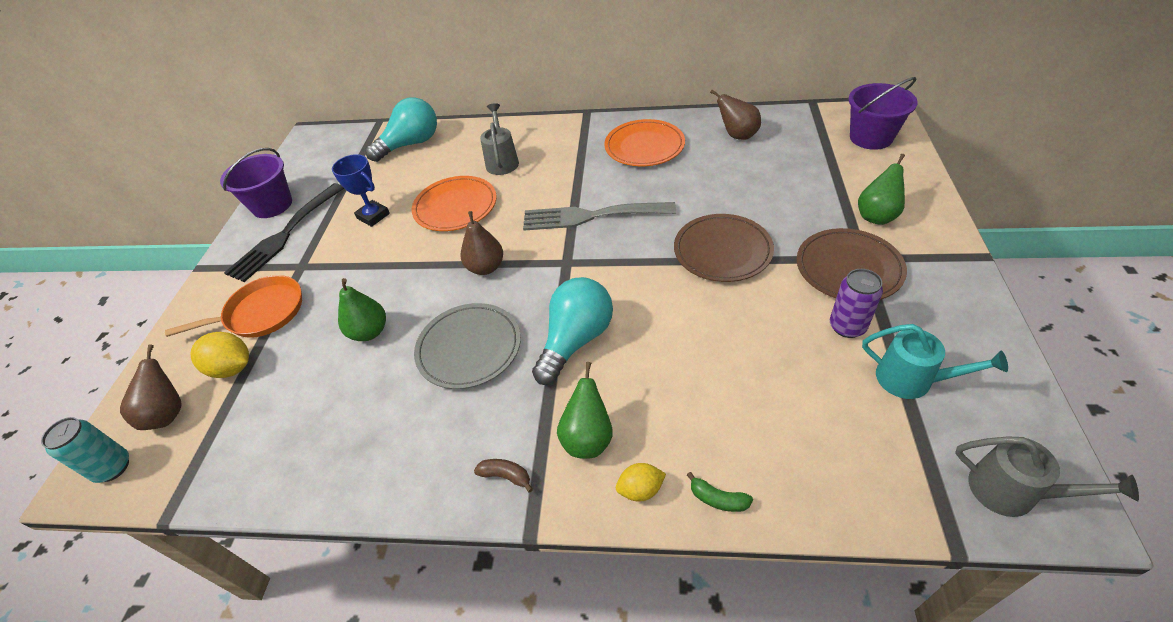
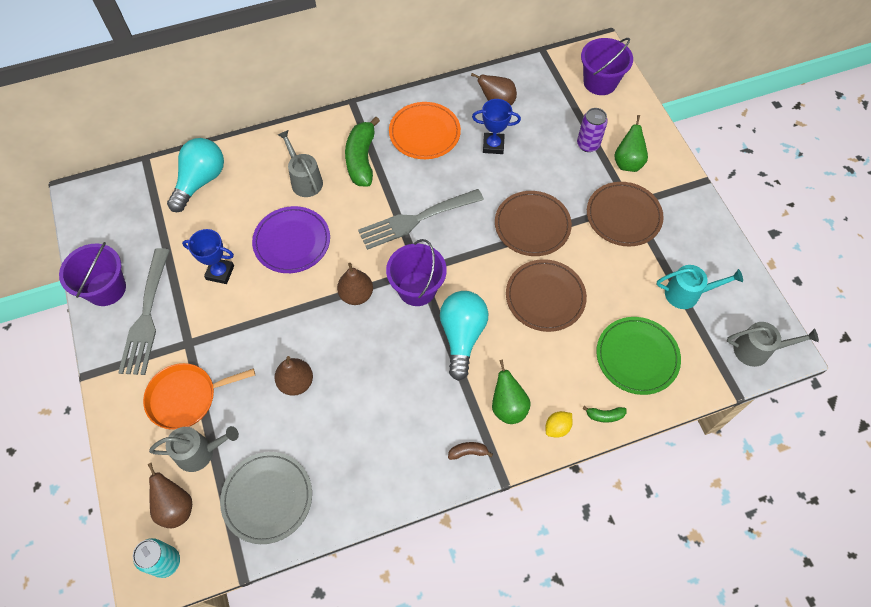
camera: 30 degrees left, 15 degrees up
(232, 368) = (200, 452): yellow lemon -> grey watering can
(261, 313) = (186, 397): orange pan -> orange pan turned 150 degrees counterclockwise
(285, 235) = (146, 316): black fork -> grey fork
(369, 332) = (296, 382): green pear -> brown pear
(455, 207) = (292, 242): orange plate -> purple plate
(469, 348) = (386, 369): grey plate -> grey plate (267, 498)
(553, 279) = (417, 289): none -> purple bucket
(567, 155) = (361, 159): none -> green banana
(702, 328) = (545, 297): none -> brown plate
(714, 170) = (493, 145): none -> blue trophy
(801, 437) = (637, 357): none -> green plate
(847, 326) = (637, 265): purple can -> purple can (588, 144)

